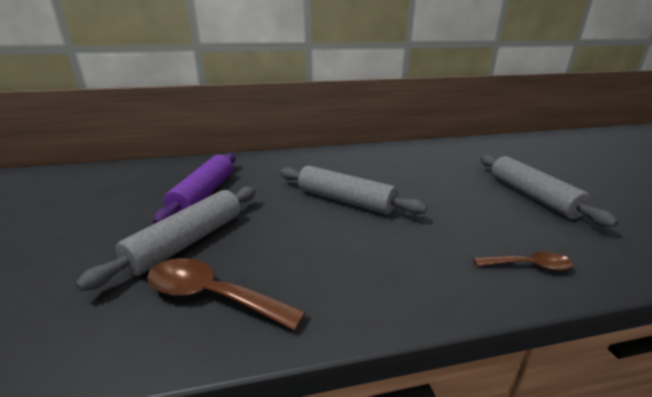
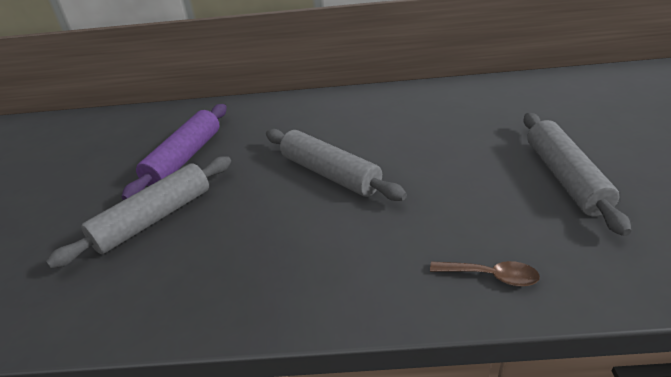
camera: 15 degrees right, 10 degrees up
(212, 296) = (160, 281): brown spoon -> none

